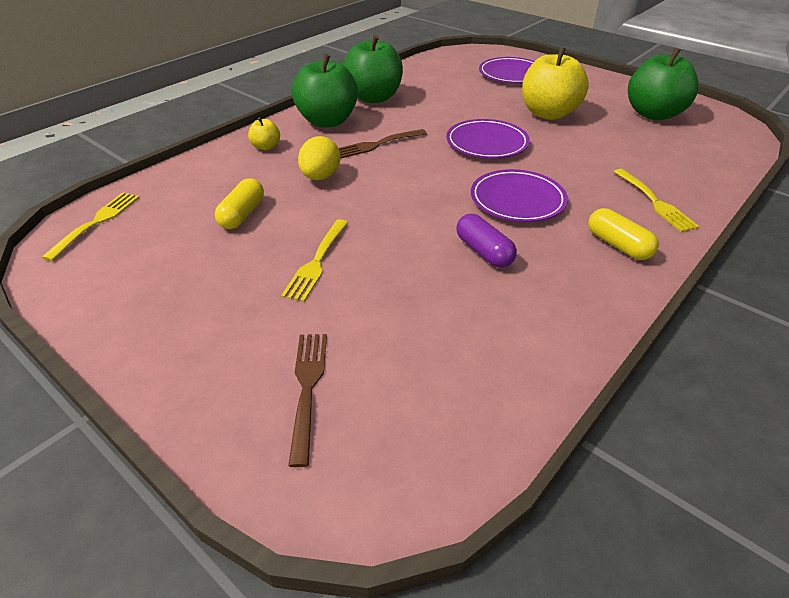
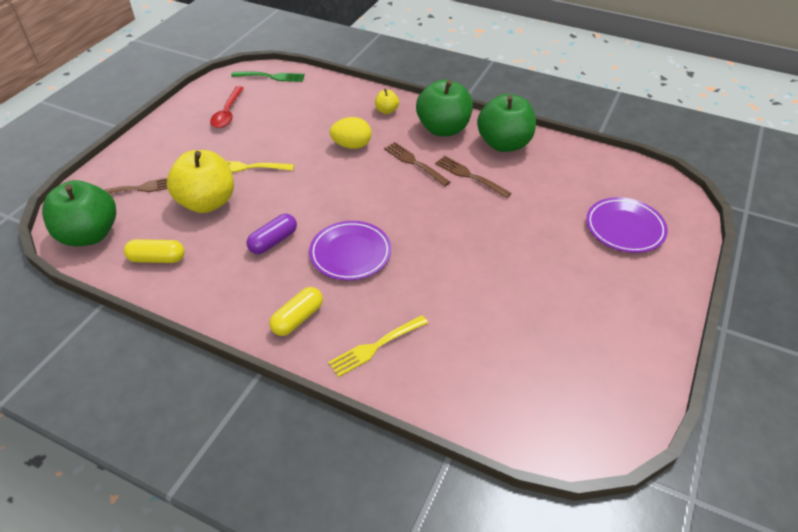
camera: 75 degrees right, 5 degrees up
(96, 223) = (270, 77): yellow fork -> green fork
(159, 272) = (227, 113): none -> red spoon
(242, 214) = (293, 125): yellow capsule -> yellow capsule (157, 259)
(415, 120) = (470, 176): none -> brown fork
(487, 143) = (445, 226): purple plate -> none
(548, 113) = (534, 264): yellow apple -> yellow apple (207, 202)
(653, 114) = (584, 356): green apple -> green apple (89, 235)

